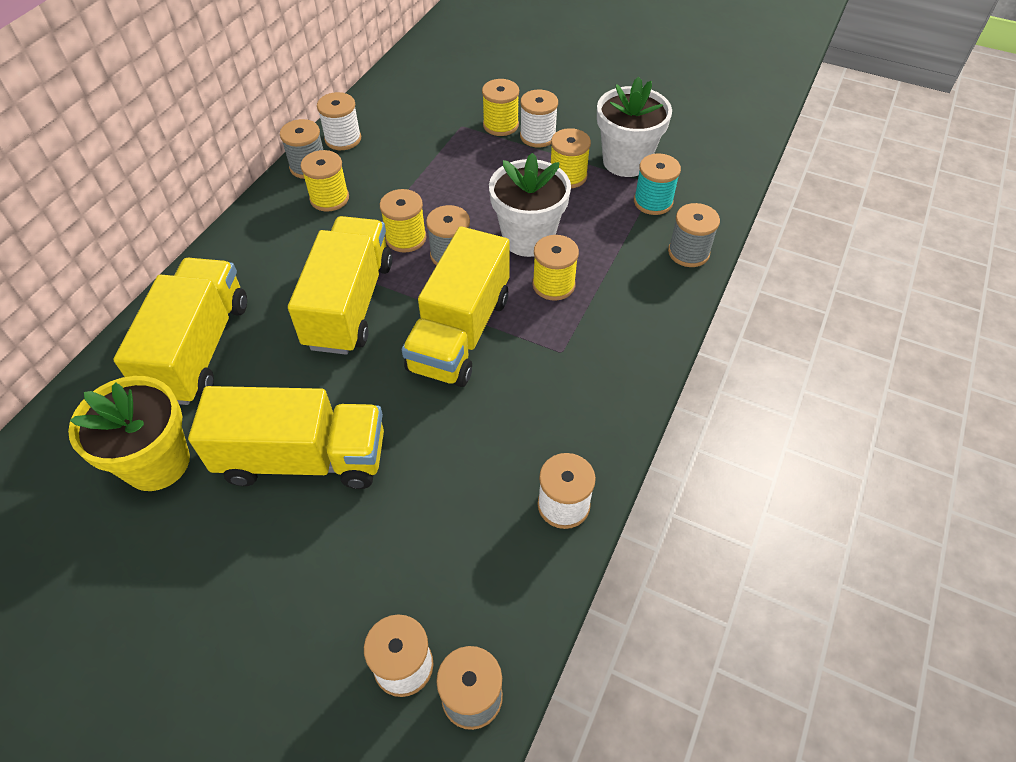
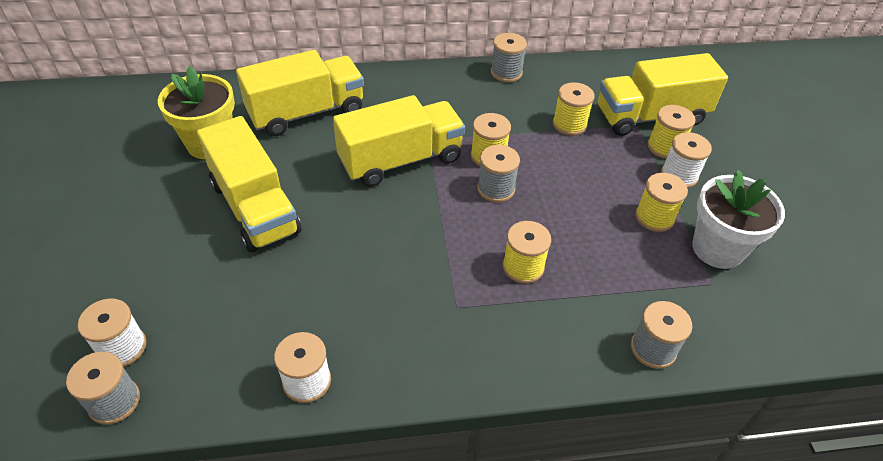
camera: 55 degrees right, 5 degrees down
(329, 198) = (487, 98): yellow spool -> yellow spool (569, 124)
(343, 139) = (551, 74): white spool -> none
(460, 333) = (424, 233): yellow truck -> yellow truck (651, 116)
(528, 238) = (557, 226): white flower pot -> none
(653, 202) = (689, 292): turquoise spool -> none

